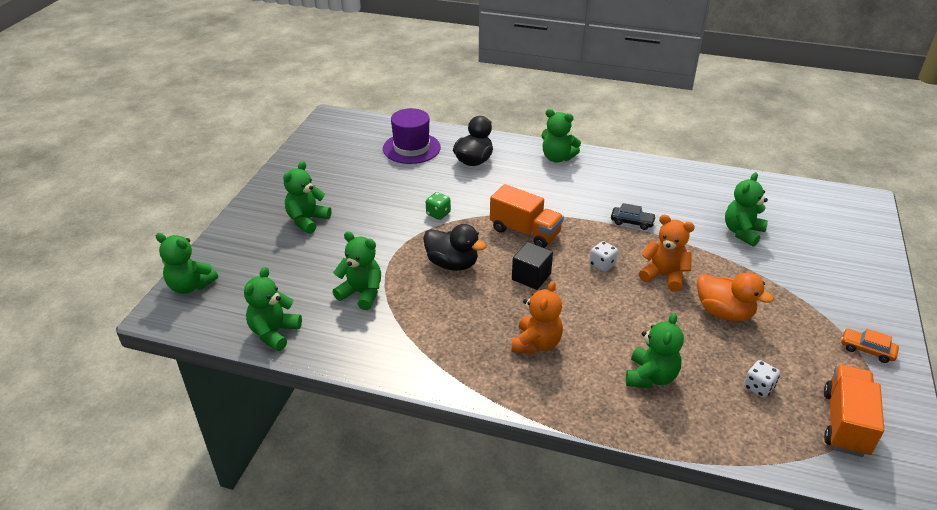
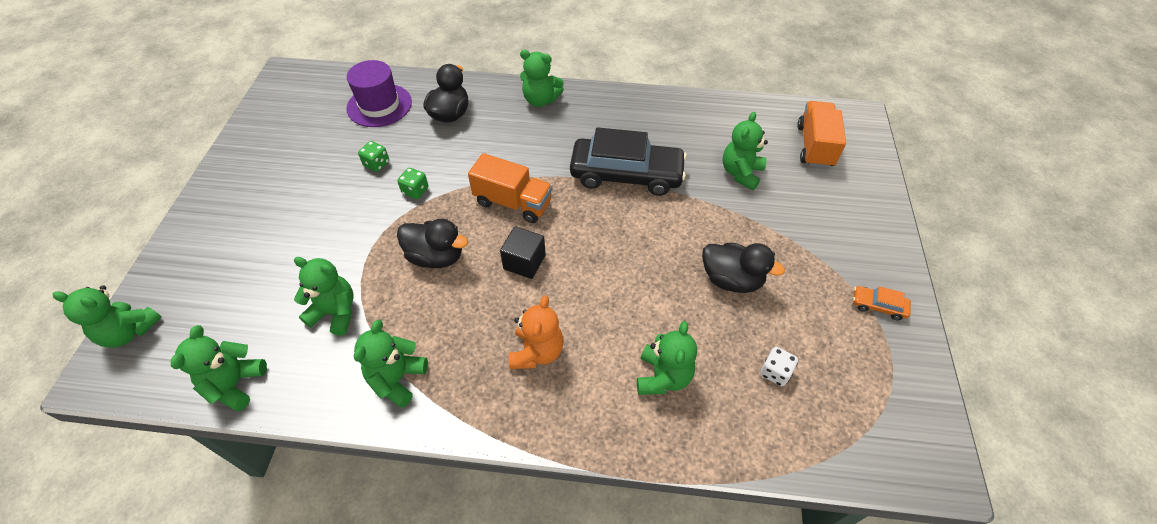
camera: 10 degrees left, 15 degrees up
(307, 220) = (265, 219): green teddy bear -> green teddy bear (397, 379)
(406, 191) = (377, 164): none -> green dice
(602, 264) = (599, 235): white dice -> none
(632, 222) = (626, 175): black car -> black car, size x2.43
(664, 276) = (665, 240): orange teddy bear -> none
(724, 312) = (731, 280): orange duck -> black duck
(845, 423) = (866, 404): orange truck -> orange truck (814, 146)

